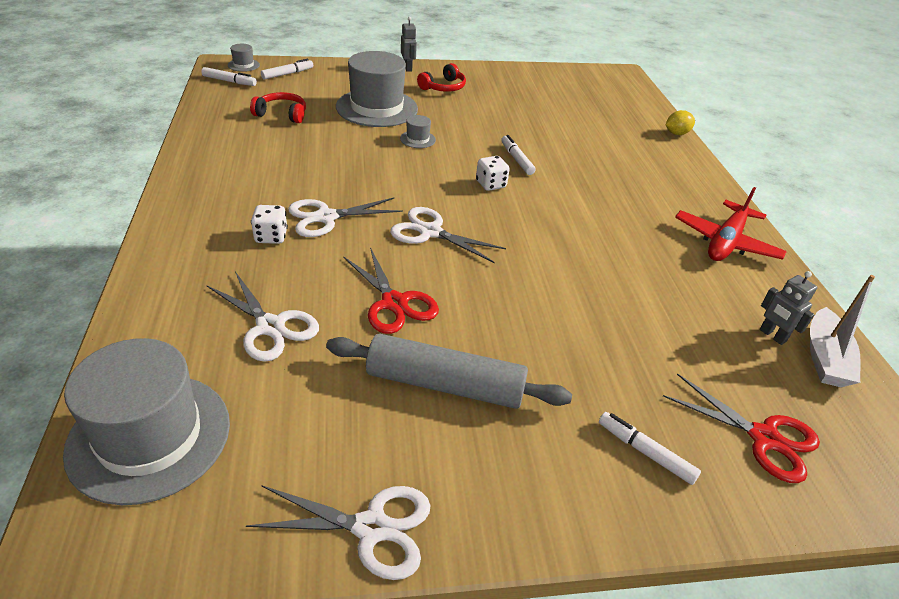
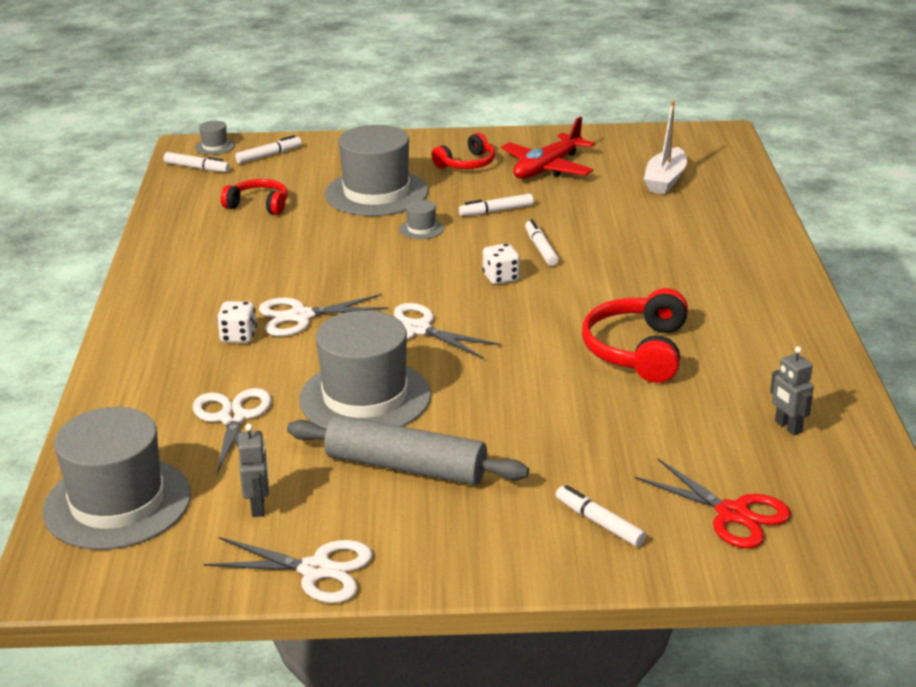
camera: 10 degrees right, 10 degrees down
(270, 326) = (233, 418): white scissors -> white scissors turned 150 degrees counterclockwise
(394, 303) = (365, 397): red scissors -> grey hat
(408, 68) = (424, 141): grey robot -> grey robot (258, 507)
(474, 126) = (496, 211): none -> white marker
(620, 256) = (637, 350): none -> red headphones
(676, 133) = (766, 211): yellow lemon -> none
(725, 242) = (775, 335): red plane -> red plane (547, 168)
(825, 358) = (840, 447): white boat -> white boat (665, 180)

